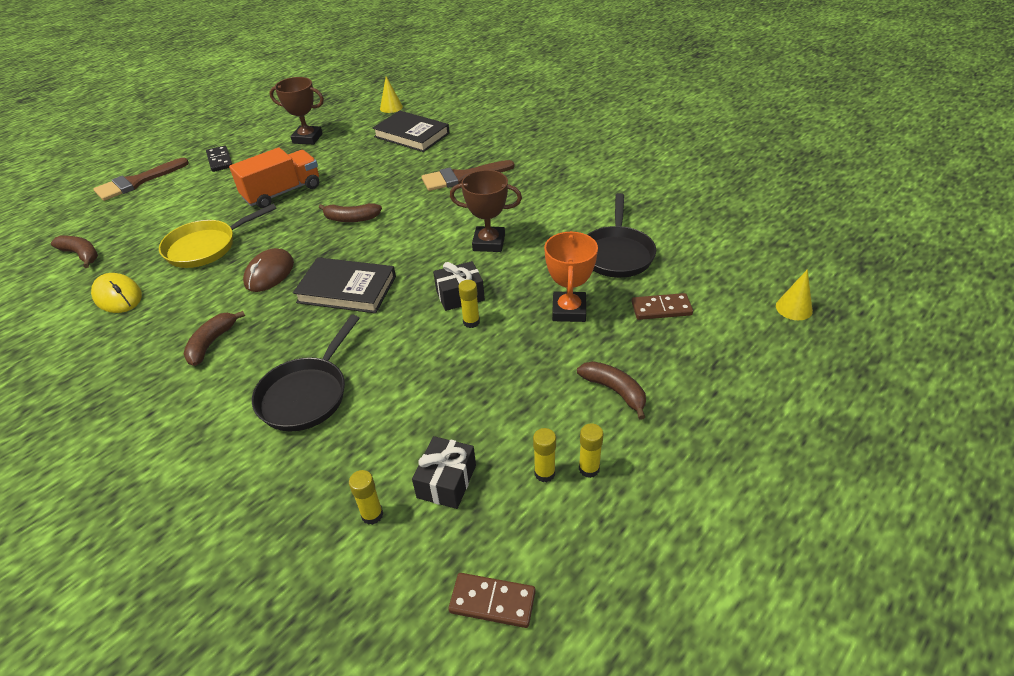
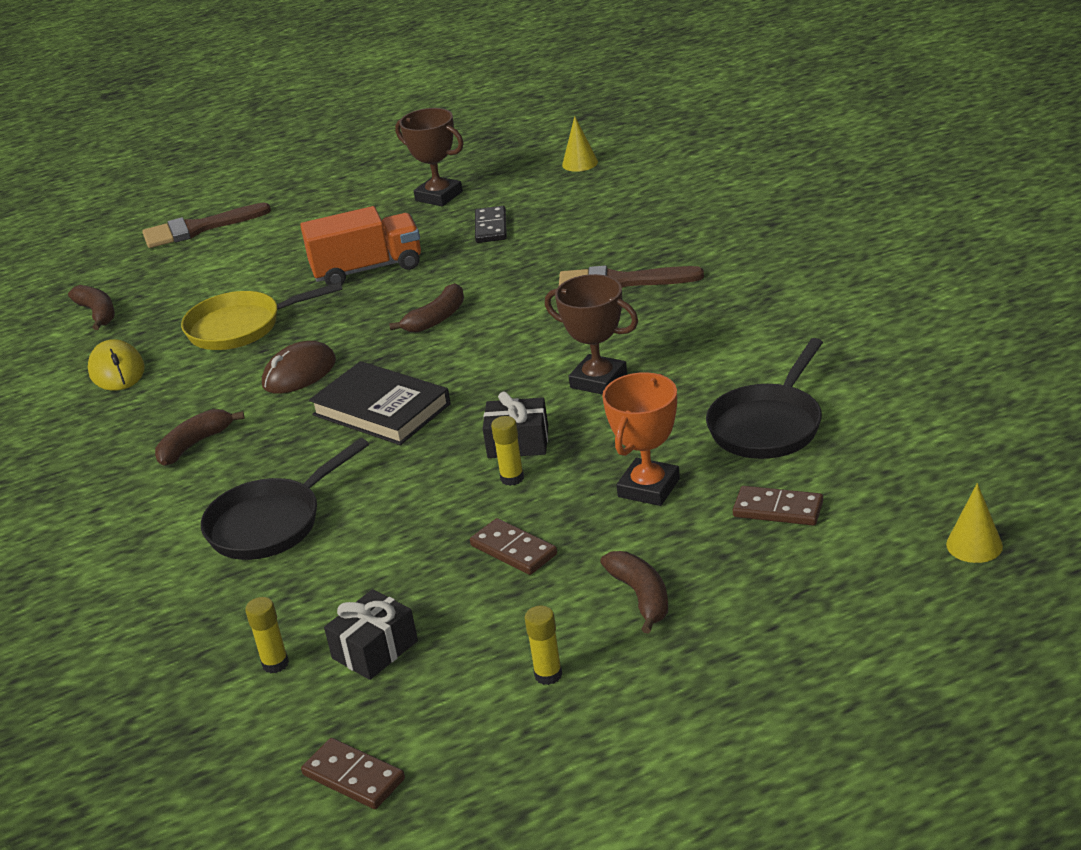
camera: 25 degrees right, 10 degrees down
(220, 160) = (310, 213): black domino -> black domino (491, 227)
(351, 219) = (436, 318): brown banana -> brown banana turned 75 degrees counterclockwise
(412, 135) = (585, 210): black book -> none
(504, 375) = (514, 550): none -> brown domino
(544, 473) = (492, 667): yellow glue stick -> none

